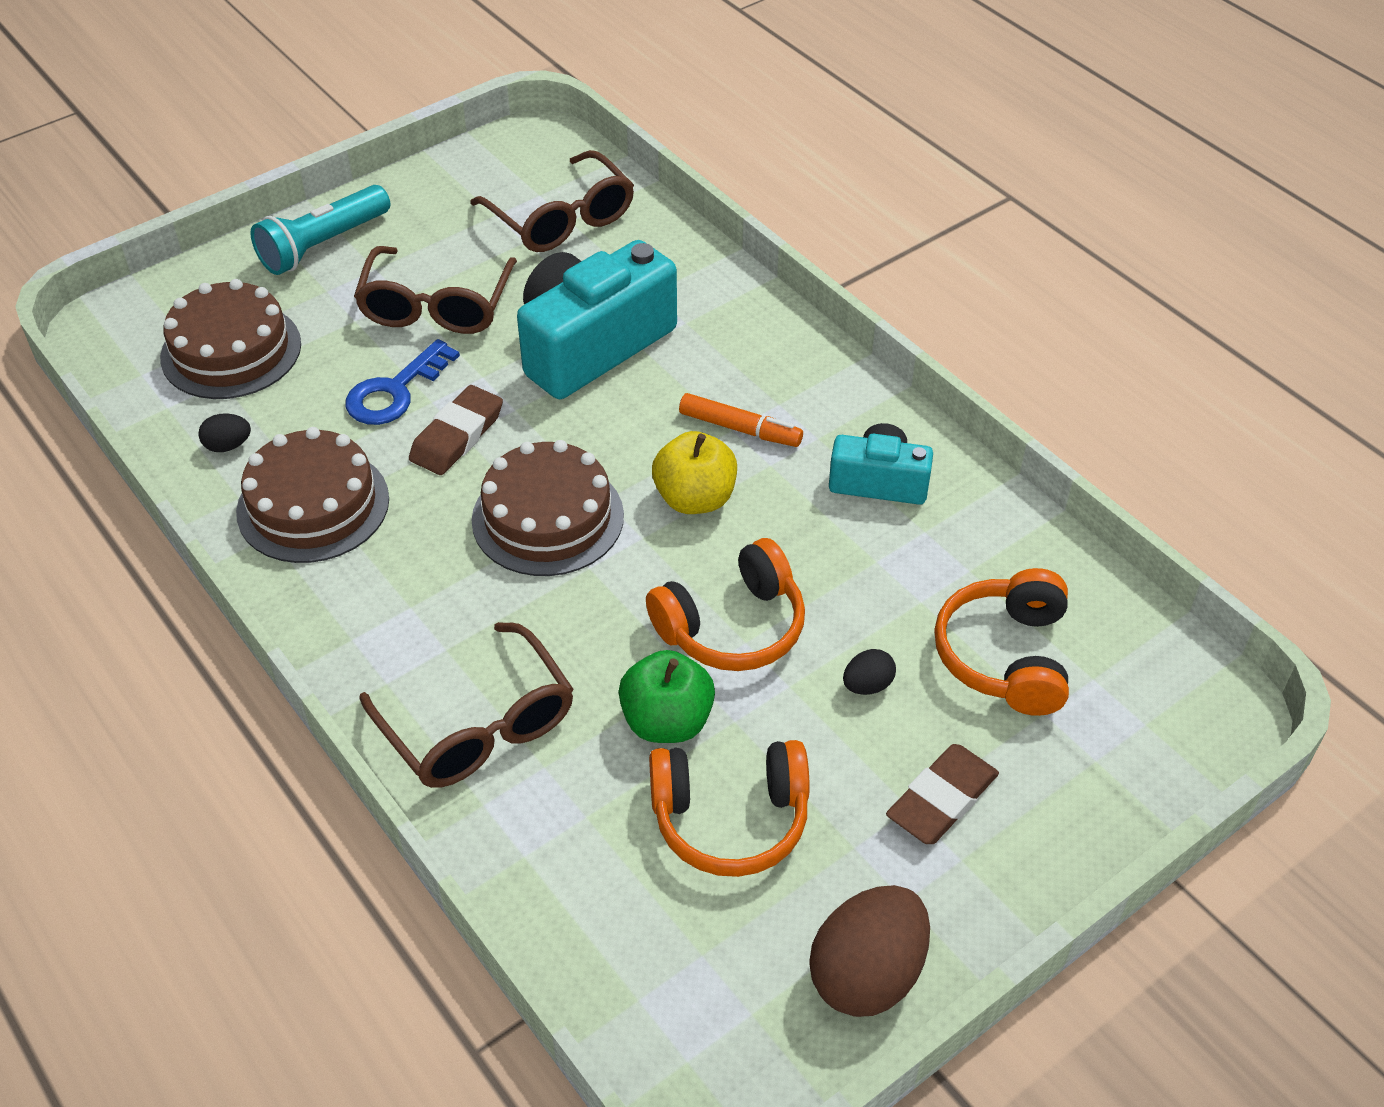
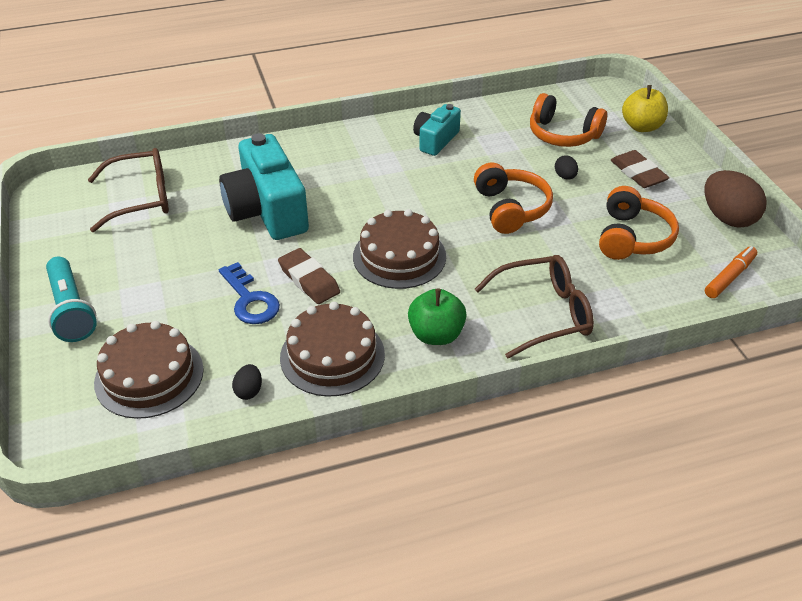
camera: 70 degrees left, 5 degrees down
(436, 305) = (181, 267): brown glasses -> none
(667, 721) = (565, 244): green apple -> green apple (436, 335)
(695, 498) = (414, 200): yellow apple -> yellow apple (641, 126)
(740, 429) = (371, 173): orange marker -> orange marker (729, 277)

